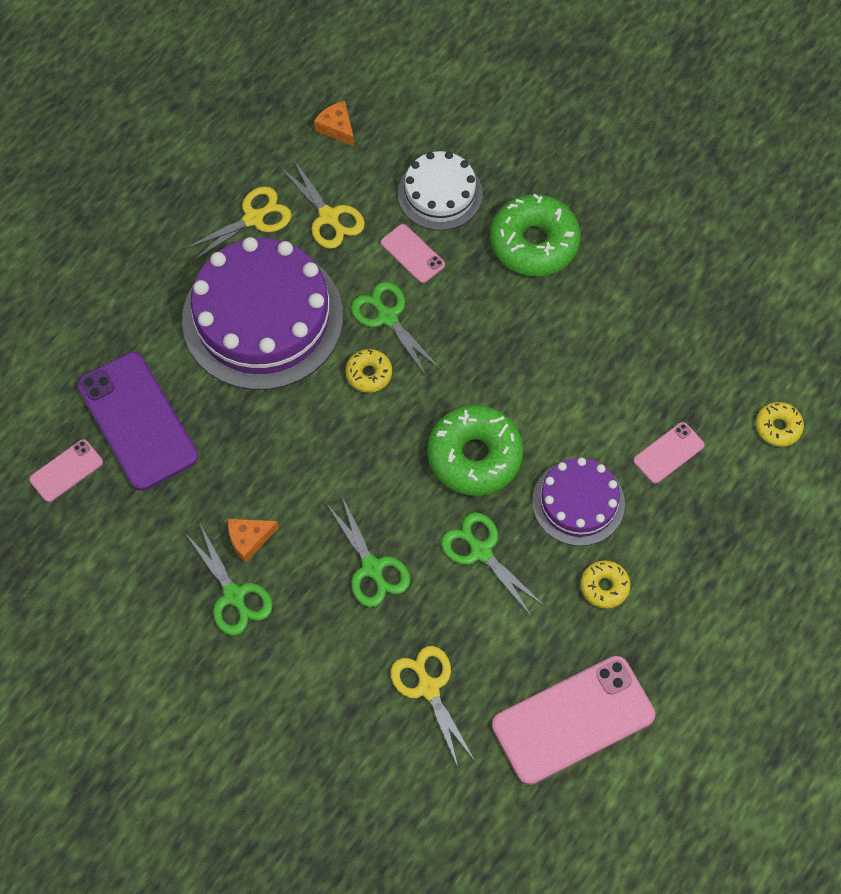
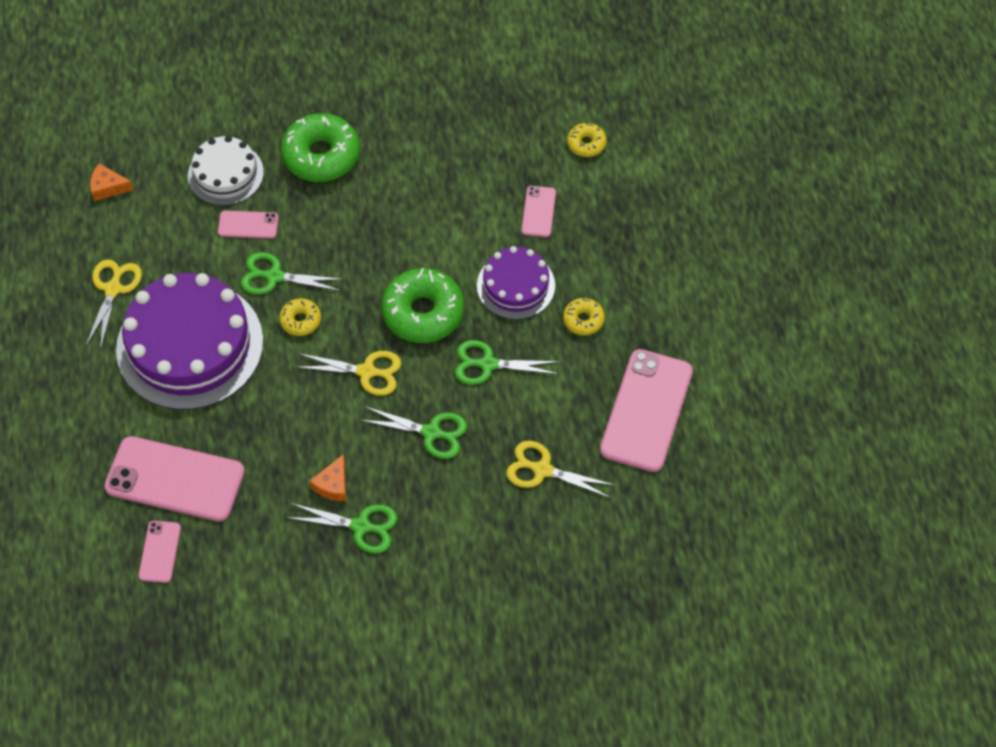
camera: 45 degrees left, 5 degrees down
(137, 421) = (175, 479): purple phone -> pink phone
(329, 217) = (165, 247): yellow scissors -> yellow scissors (367, 372)

